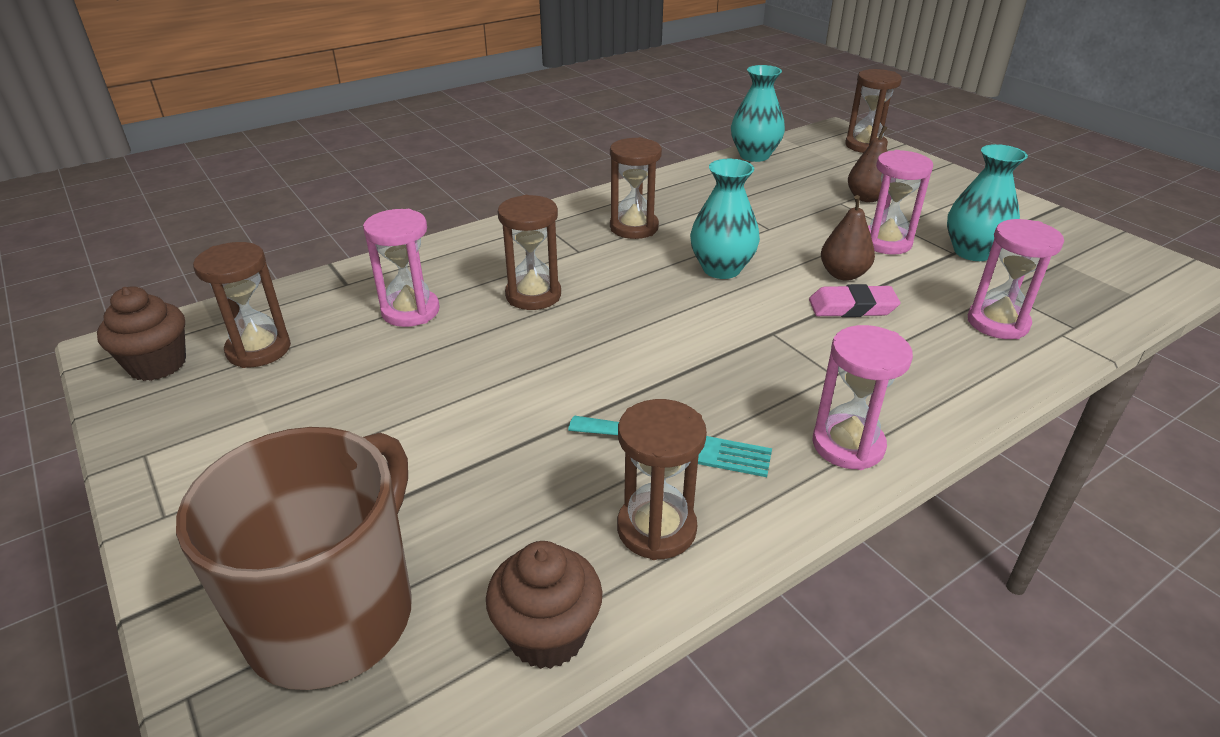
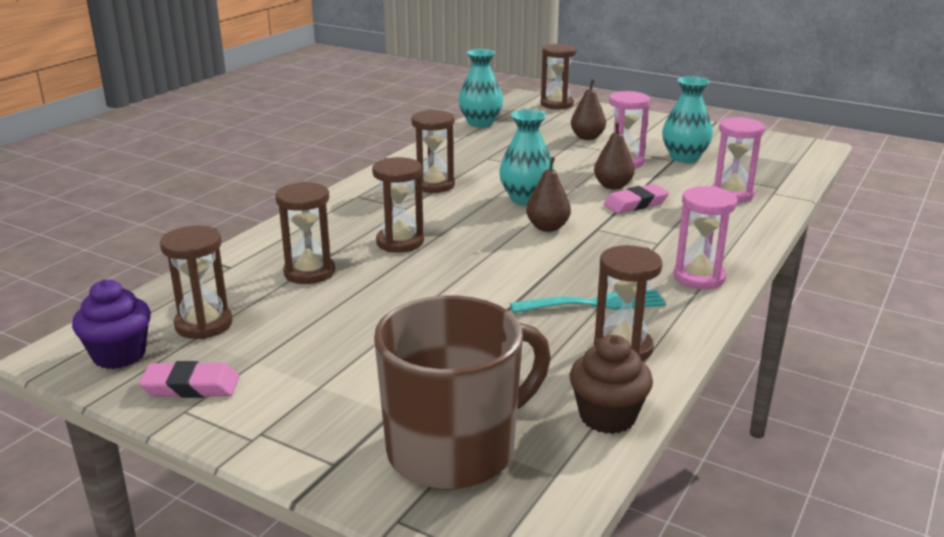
camera: 25 degrees left, 10 degrees down
(157, 364) = (119, 355): brown cupcake -> purple cupcake
(177, 425) = (191, 386): none -> pink eraser
(334, 614) = (454, 450): brown mug -> brown mug turned 60 degrees clockwise
(410, 311) = (309, 272): pink hourglass -> brown hourglass
(713, 316) = (547, 227): none -> brown pear

